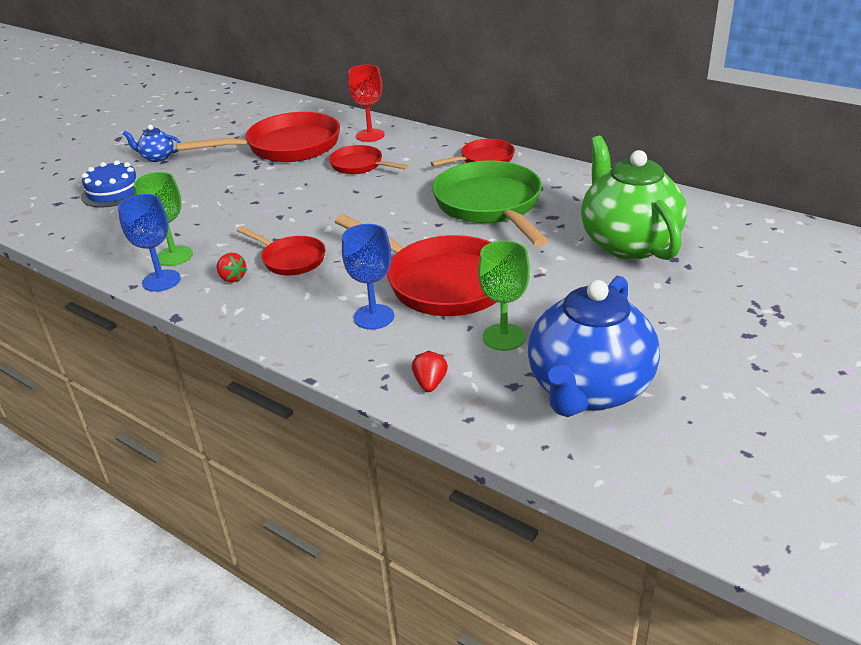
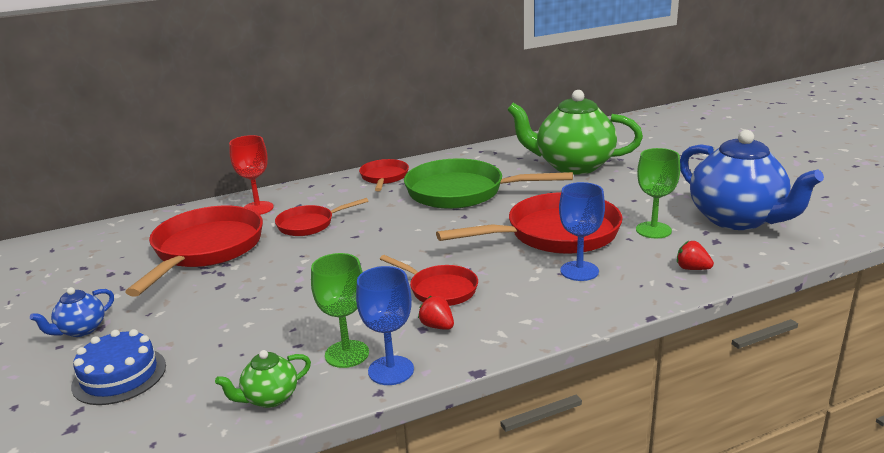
camera: 60 degrees left, 10 degrees down
(109, 249) = (270, 398): none -> green teapot
(232, 278) = (437, 326): red strawberry -> red strawberry turned 120 degrees counterclockwise
(291, 259) = (440, 289): red pan -> red pan turned 60 degrees clockwise

